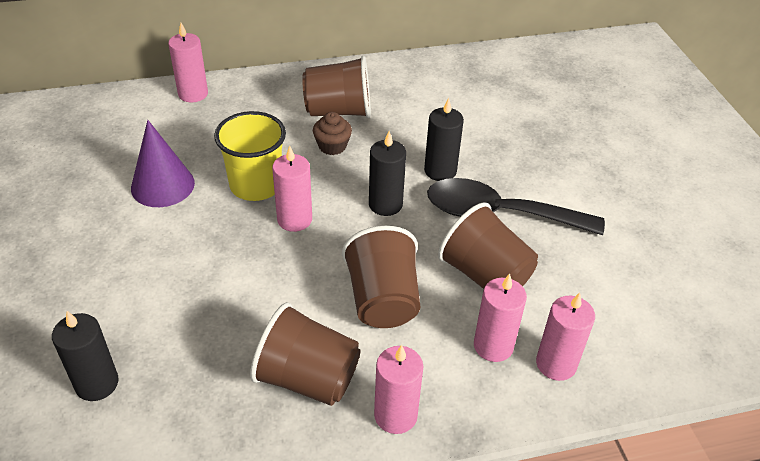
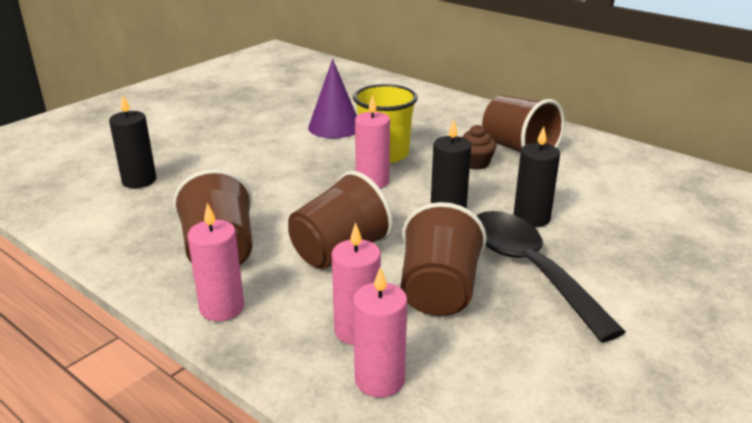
camera: 55 degrees right, 15 degrees down
(193, 94) = (437, 98): pink candle -> none

